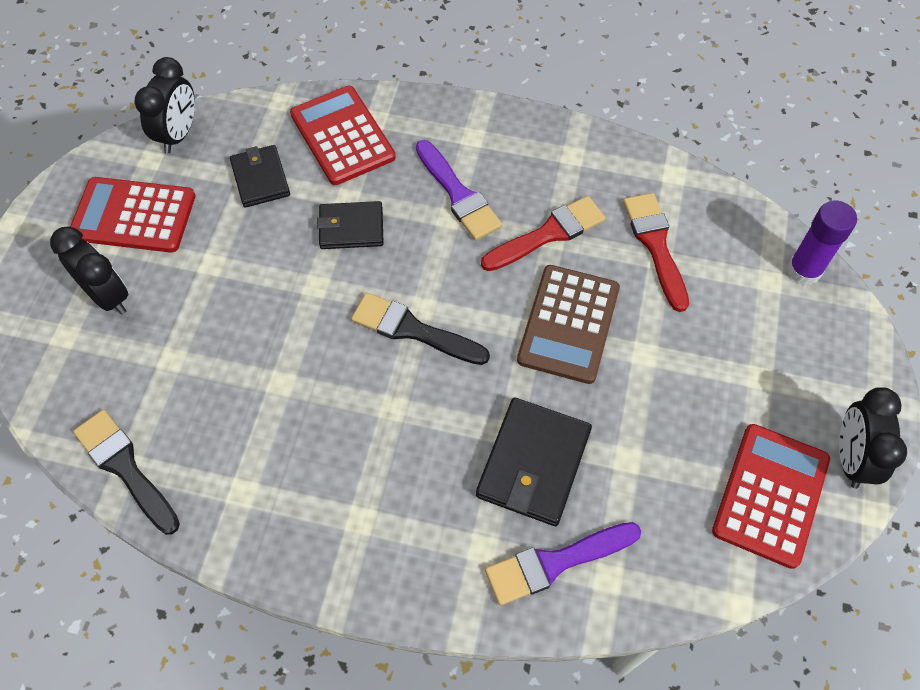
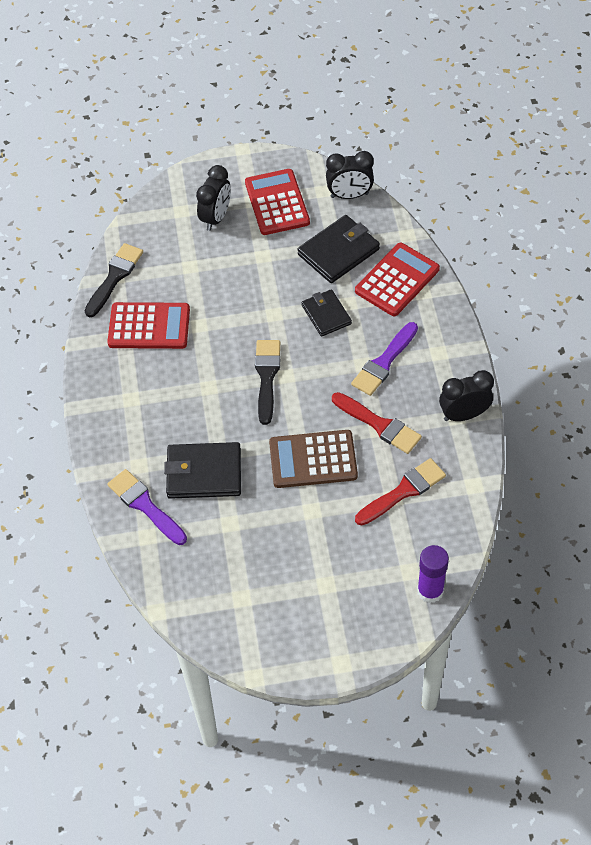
camera: 70 degrees right, 5 degrees down
(260, 179) = (338, 252): black wallet -> black wallet, size x1.53
(770, 495) = (240, 611): red calculator -> red calculator (149, 326)
(851, 458) = (288, 654): black clock -> black clock (464, 415)

